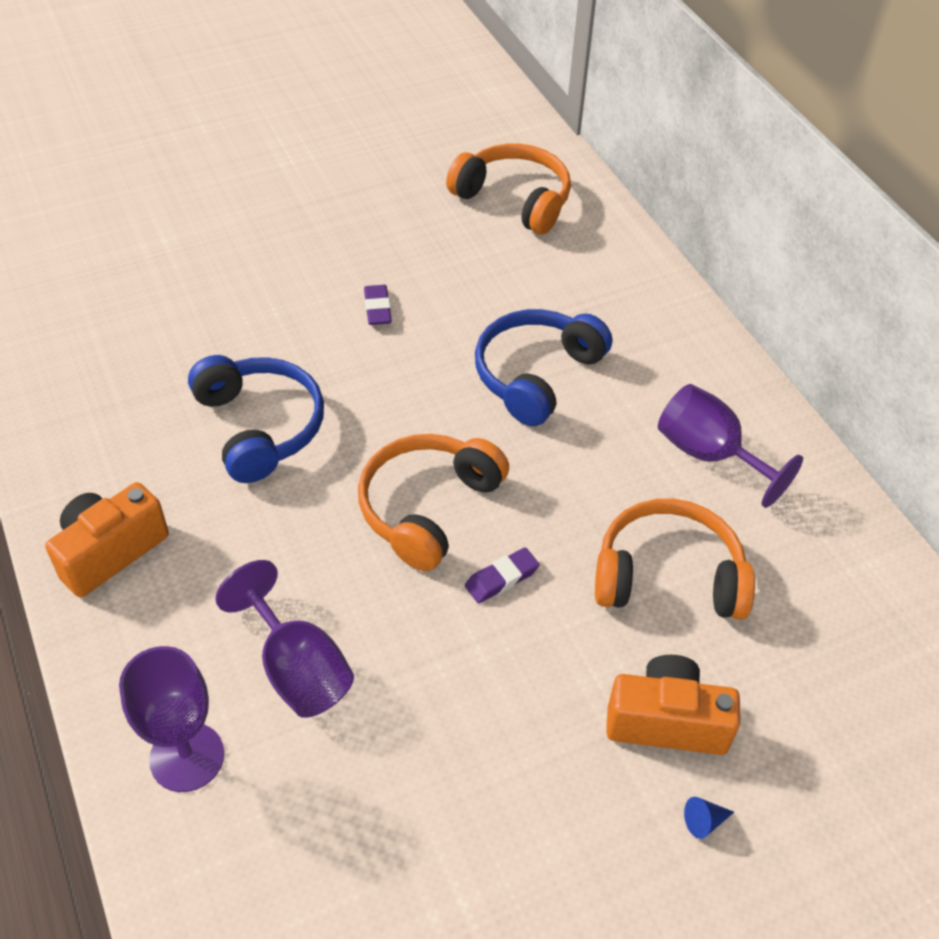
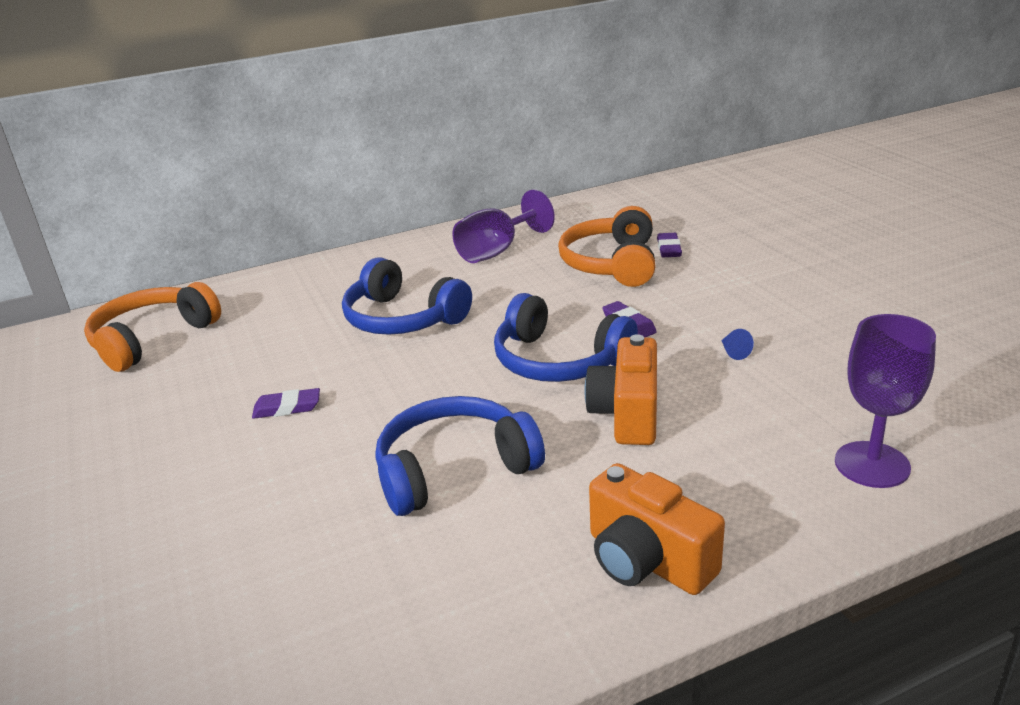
camera: 85 degrees left, 20 degrees down
(297, 668) = (751, 413): purple goblet -> none
(428, 508) = (559, 361): orange headphones -> blue headphones
(666, 721) = (732, 263): orange camera -> orange camera (627, 414)
(704, 821) = (800, 252): blue cone -> blue cone (734, 352)
(715, 648) = (669, 249): none -> purple eraser

